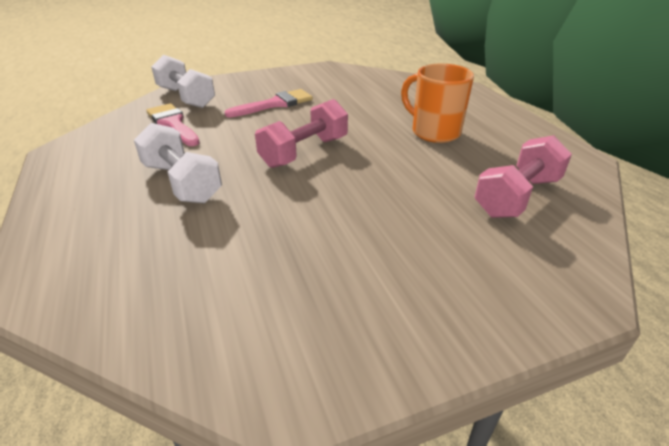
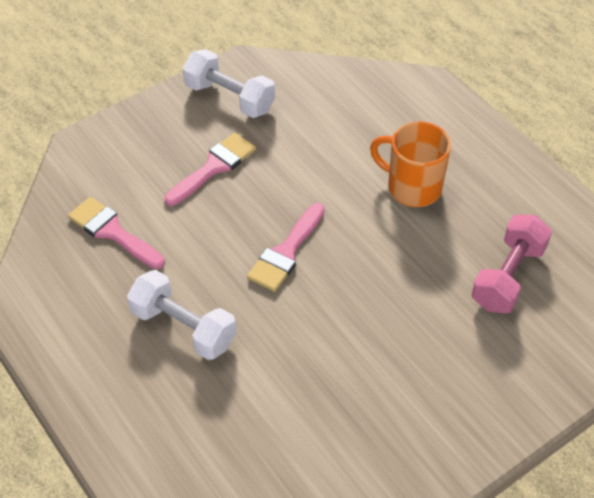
camera: 15 degrees left, 15 degrees up
(186, 97) = (95, 175): white dumbbell -> white dumbbell (230, 98)
(304, 152) = (286, 252): pink dumbbell -> pink brush

